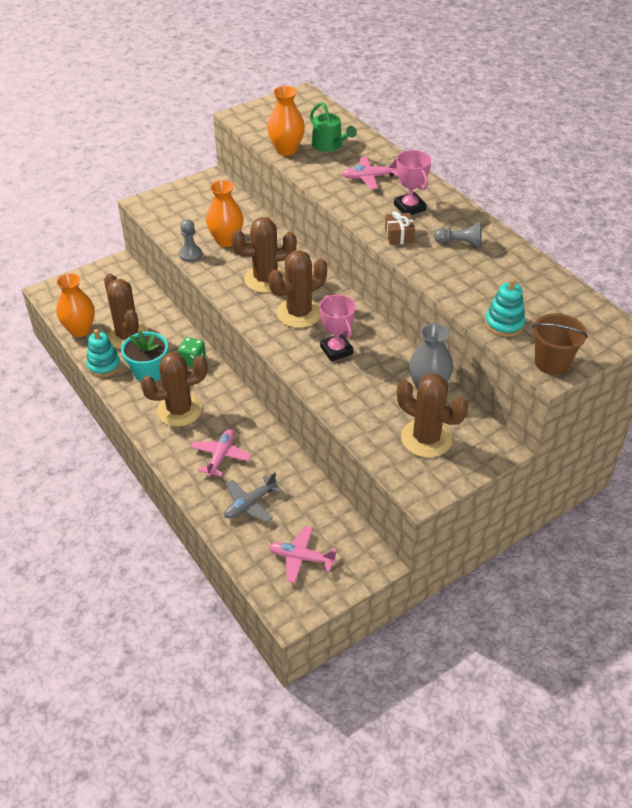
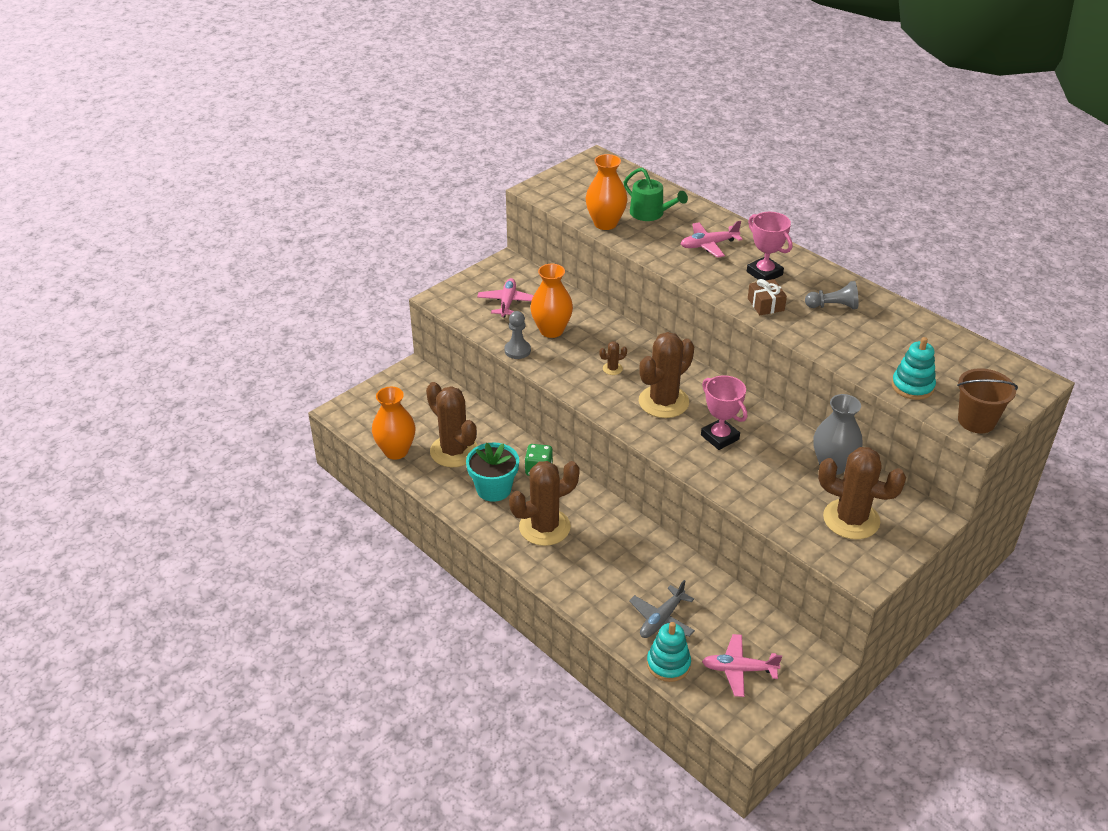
camera: 10 degrees left, 5 degrees down
(104, 365) = (439, 488): turquoise stacking toy -> turquoise stacking toy (668, 664)
(221, 456) = (610, 572): pink plane -> pink plane (507, 302)
(265, 279) = (612, 369): brown cactus -> brown cactus, size x0.41

